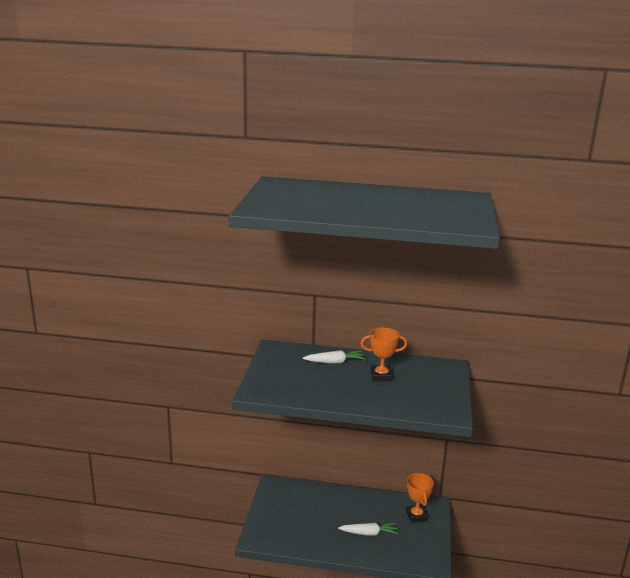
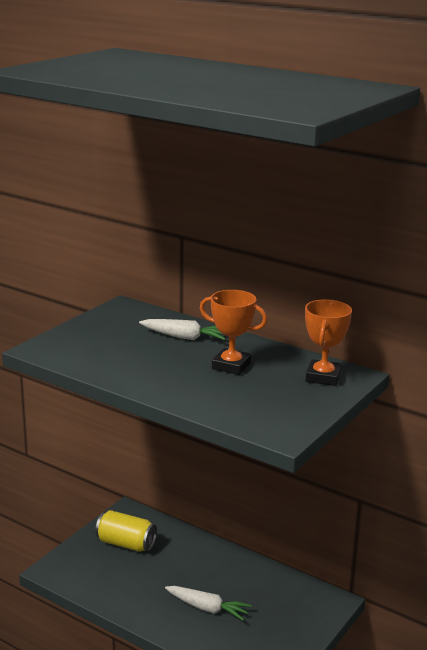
camera: 25 degrees right, 0 degrees up
(288, 506) = (126, 544): none -> yellow can
(416, 515) = (294, 606): orange trophy -> orange trophy (323, 377)

